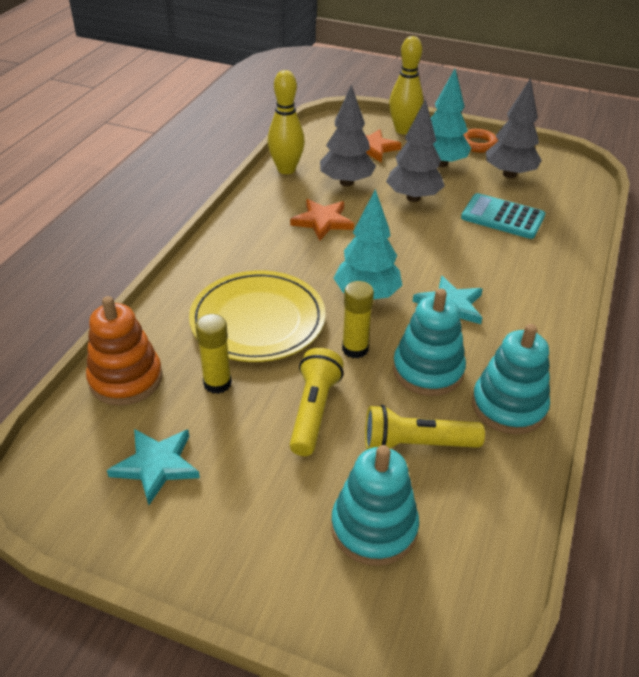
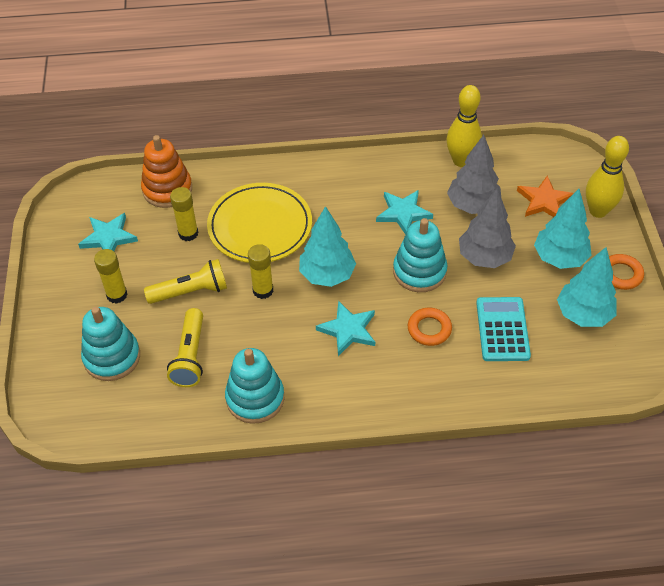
camera: 65 degrees right, 10 degrees up
(267, 488) = (117, 295): none -> yellow glue stick
(322, 221) = (403, 213): orange star -> turquoise star
(416, 444) = (190, 356): yellow flashlight -> yellow flashlight turned 150 degrees counterclockwise
(428, 370) = (265, 339): turquoise stacking toy -> turquoise stacking toy (419, 271)
(479, 256) = (429, 329): none -> orange ring
(509, 174) = (583, 314): grey tree -> turquoise tree

